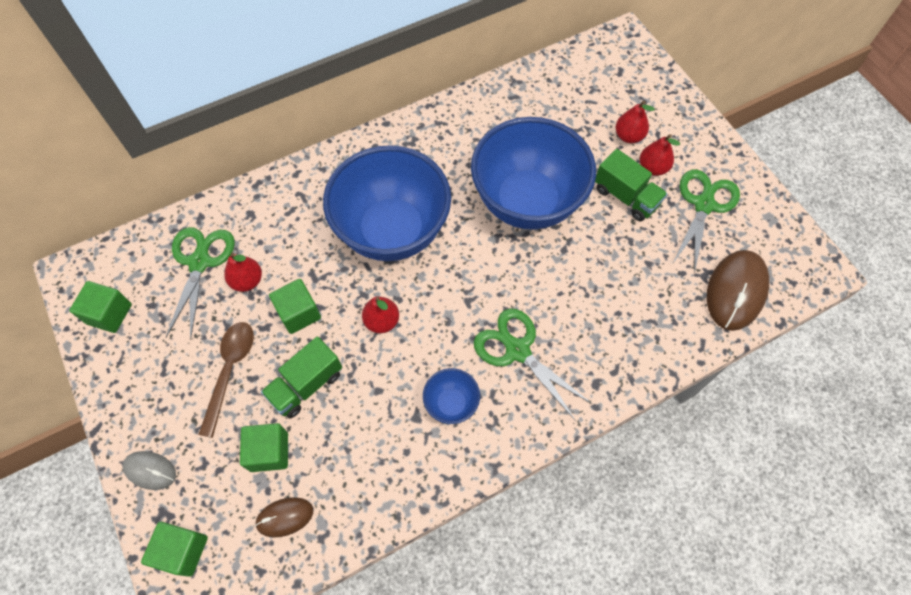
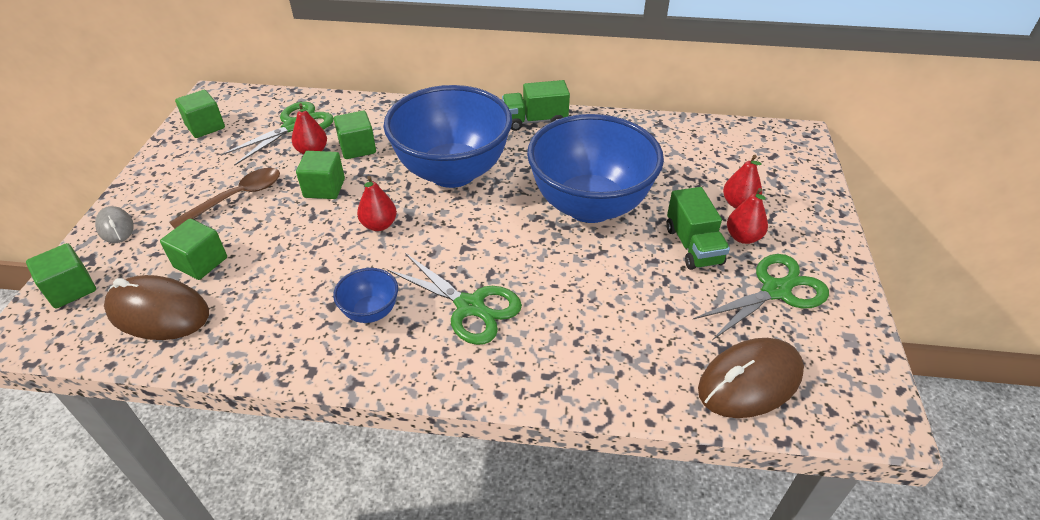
camera: 35 degrees right, 20 degrees down
(285, 253) = (357, 148): none -> green cube
(285, 517) = (158, 312): brown mouse -> brown mouse, size x1.82
(306, 385) = (276, 235): green truck -> green truck (535, 120)
(517, 350) = (470, 306): green scissors -> green scissors turned 135 degrees clockwise

